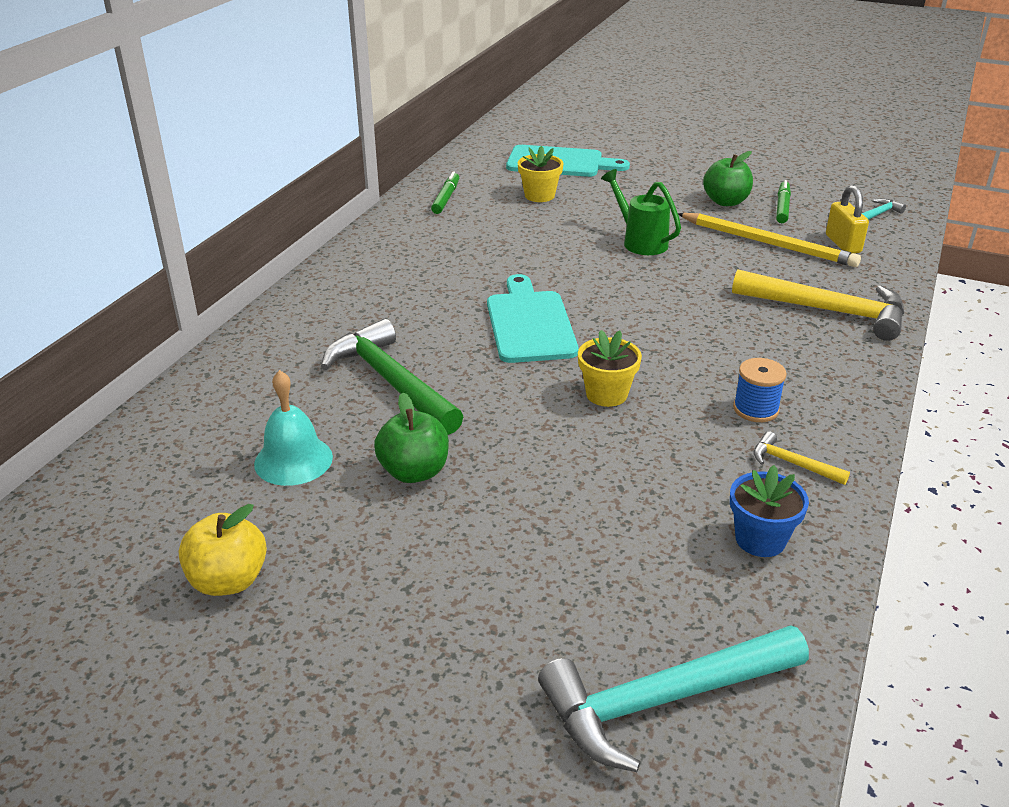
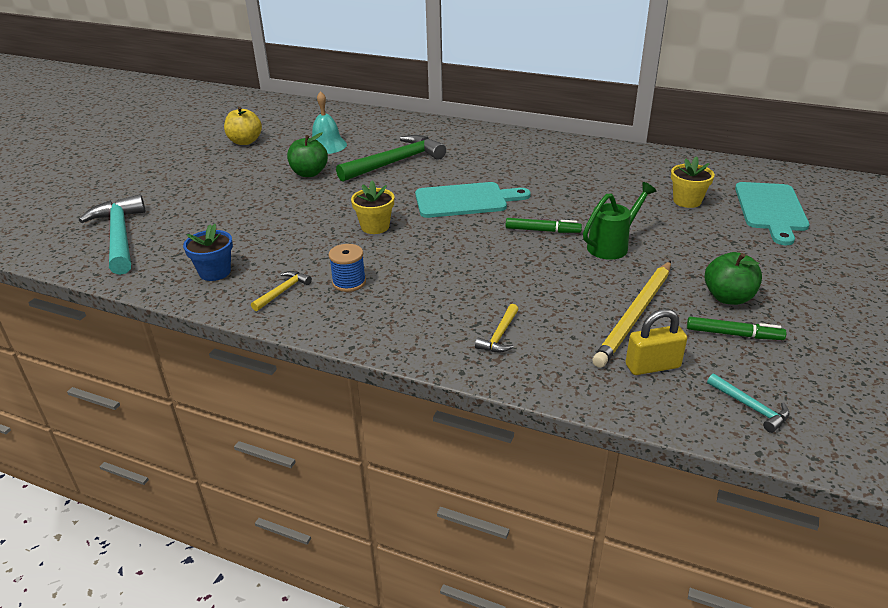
camera: 90 degrees right, 0 degrees up
(446, 198) = (660, 164): green marker -> green marker (542, 230)
(827, 311) = (500, 335): yellow hammer -> yellow hammer, size x0.46

